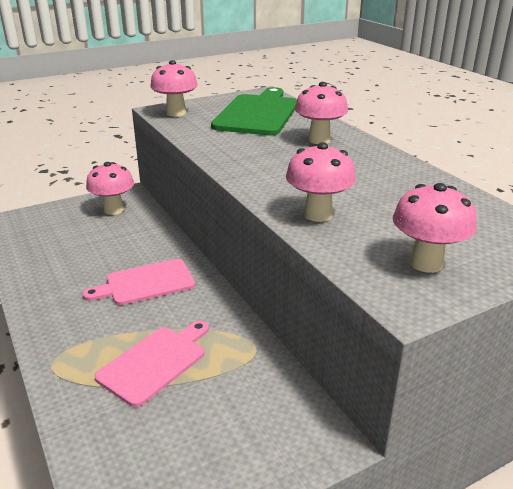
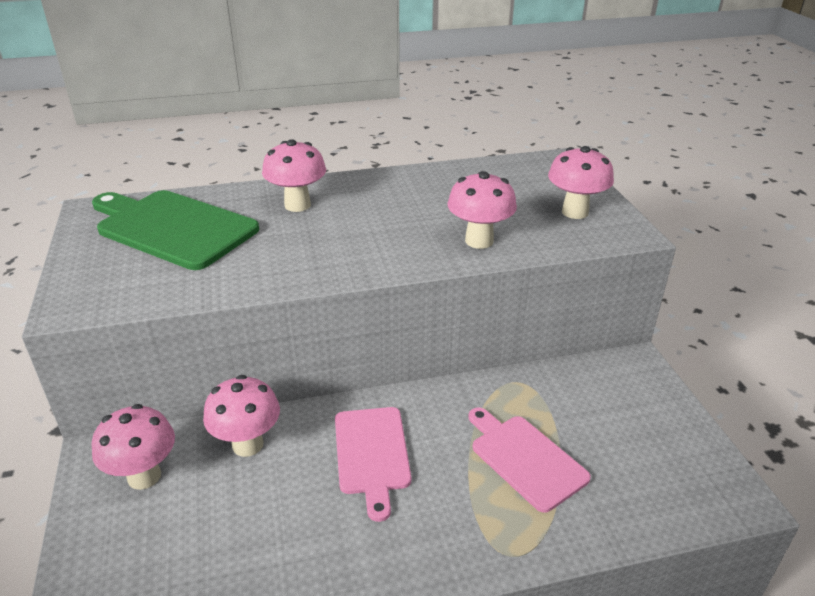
camera: 75 degrees left, 5 degrees up
(176, 113) = (102, 293): pink mushroom -> pink mushroom (247, 444)

